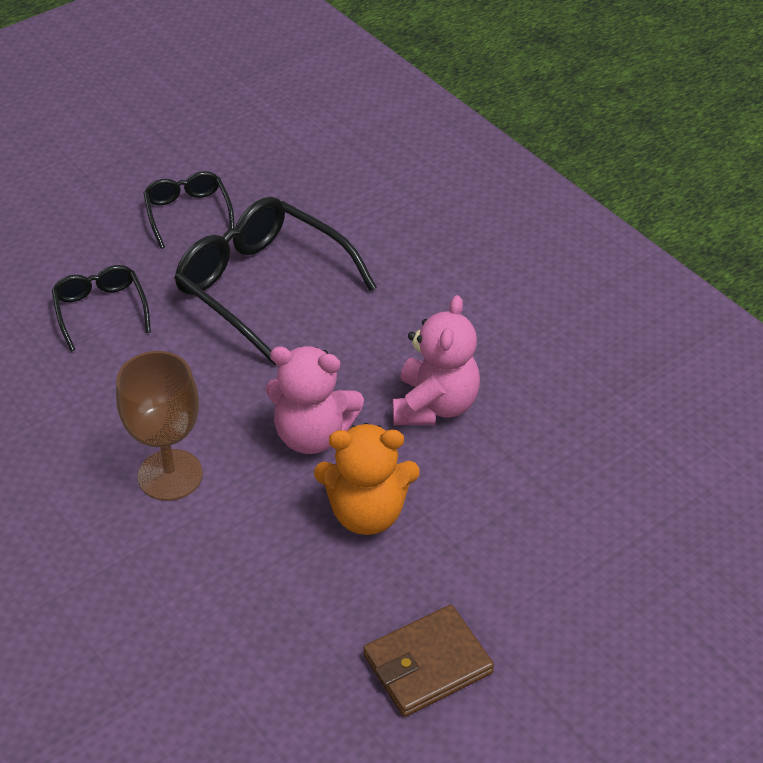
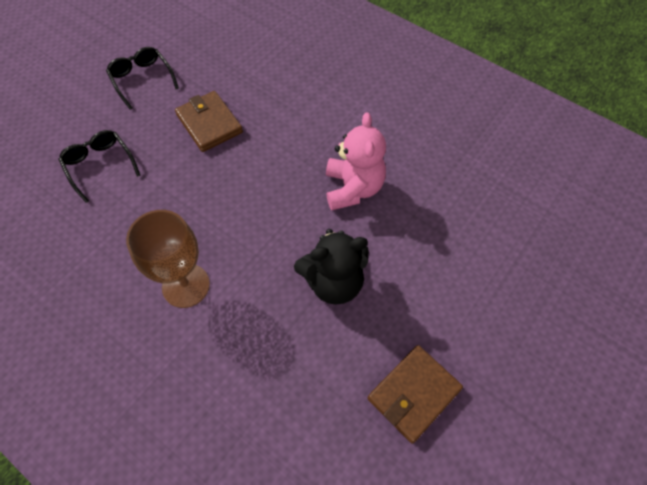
camera: 15 degrees left, 15 degrees up
(262, 286) = (209, 124): black glasses -> brown wallet
(313, 435) = (277, 230): pink teddy bear -> none
(367, 513) = (334, 282): orange teddy bear -> black teddy bear

